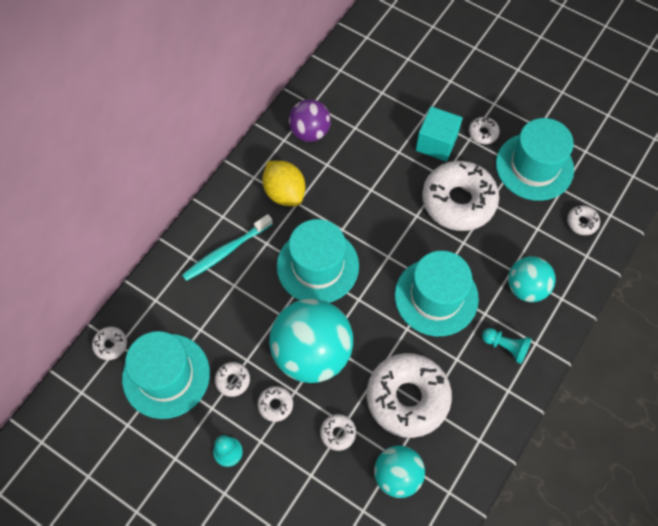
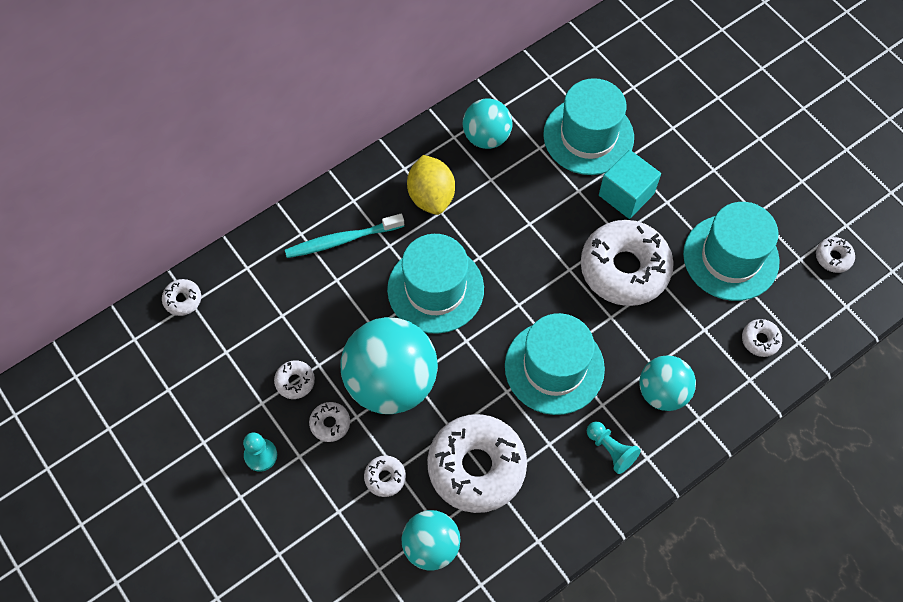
camera: 20 degrees right, 0 degrees up
(166, 375) = (227, 352): turquoise hat -> turquoise hat (588, 136)
(310, 132) = (486, 137): purple ball -> turquoise ball
(483, 133) = (686, 200): white donut -> white donut (833, 257)

